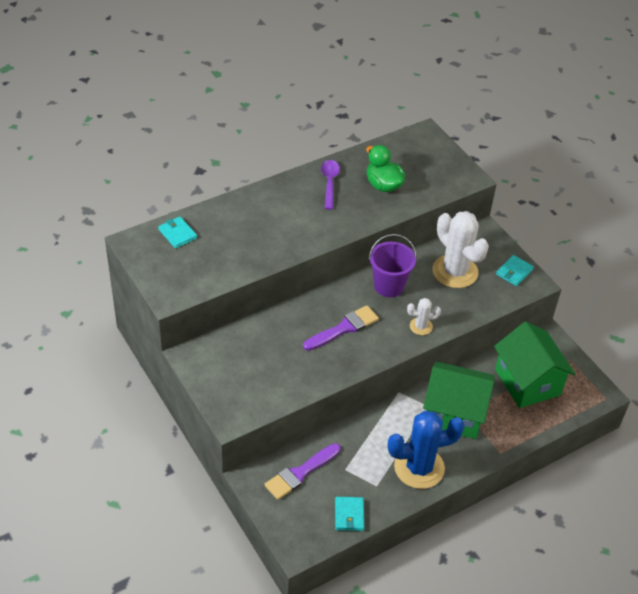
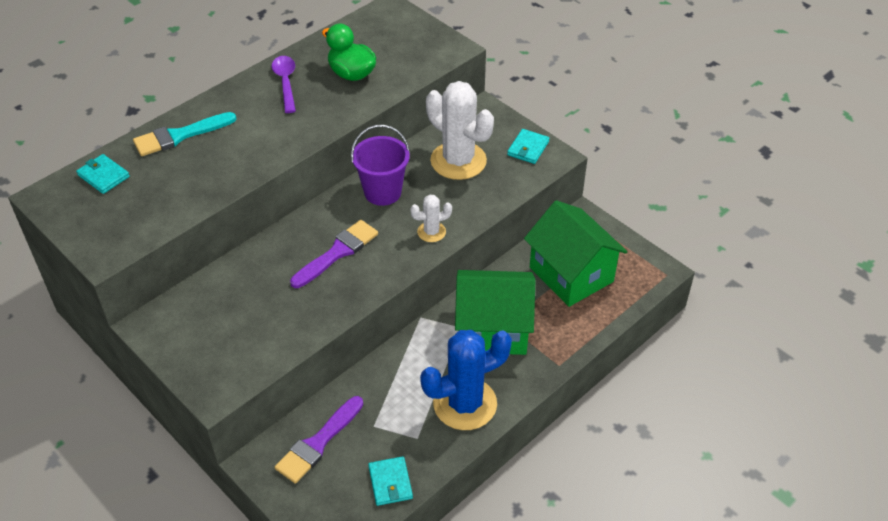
camera: 10 degrees left, 0 degrees up
(240, 212) = (180, 136): none -> turquoise brush

